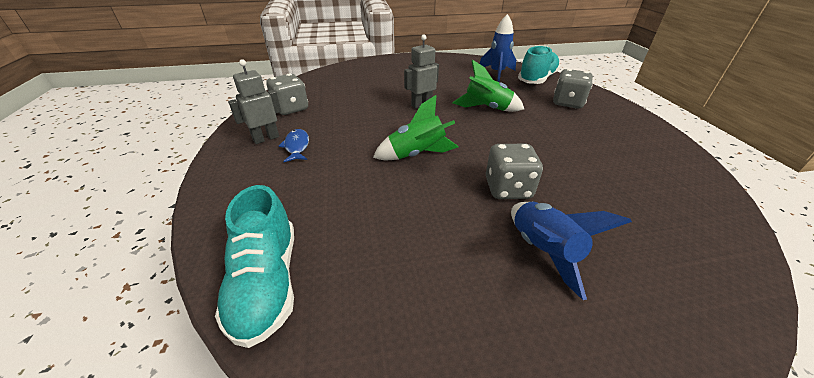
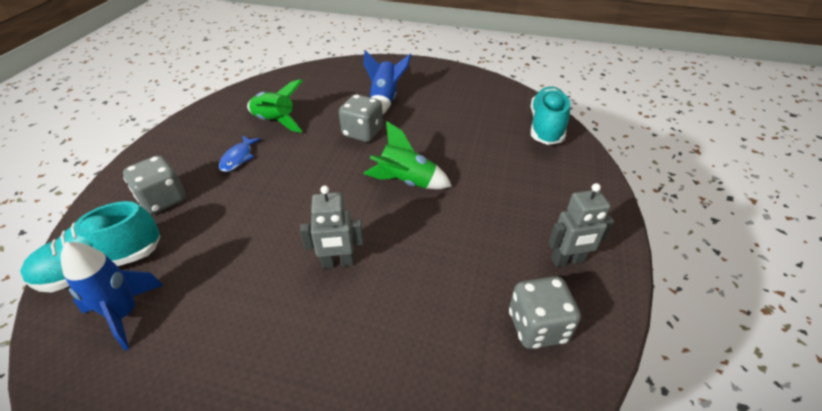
camera: 155 degrees left, 5 degrees up
(297, 146) = (528, 233): blue fish -> blue fish (238, 158)
(486, 108) = (265, 224): green rocket -> green rocket (275, 122)

